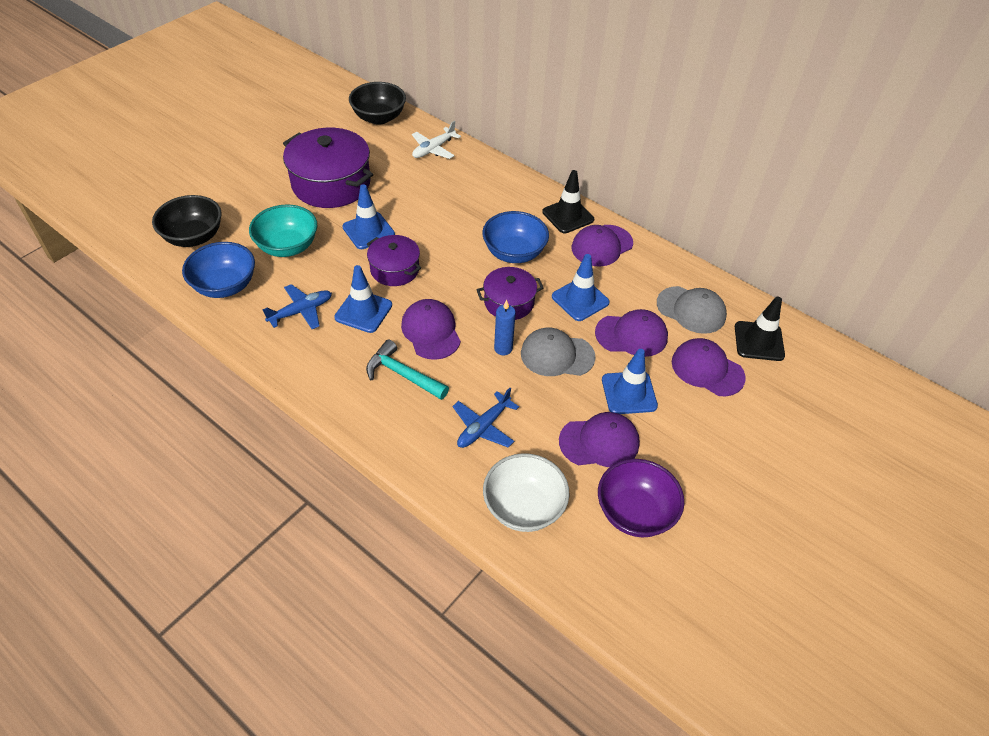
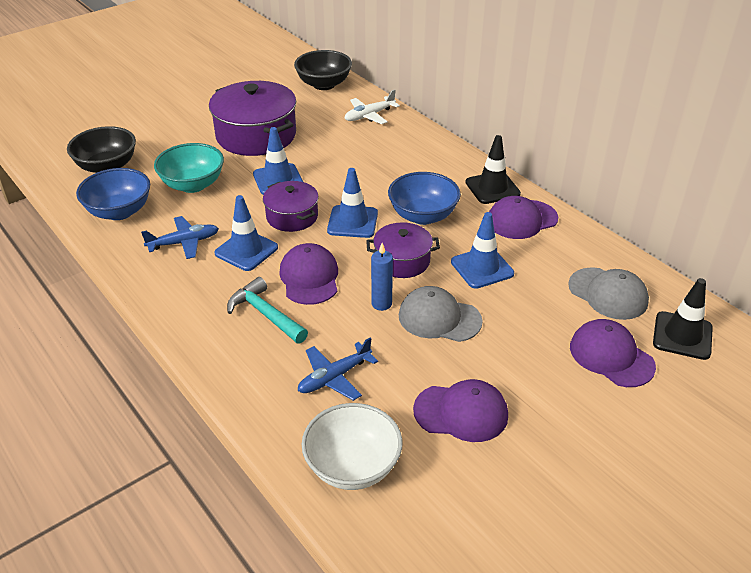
camera: 15 degrees right, 10 degrees down
(629, 393) = (510, 367): blue traffic cone -> blue traffic cone (352, 222)
(631, 335) = (530, 310): purple cap -> none
(634, 512) = (481, 494): purple bowl -> none

